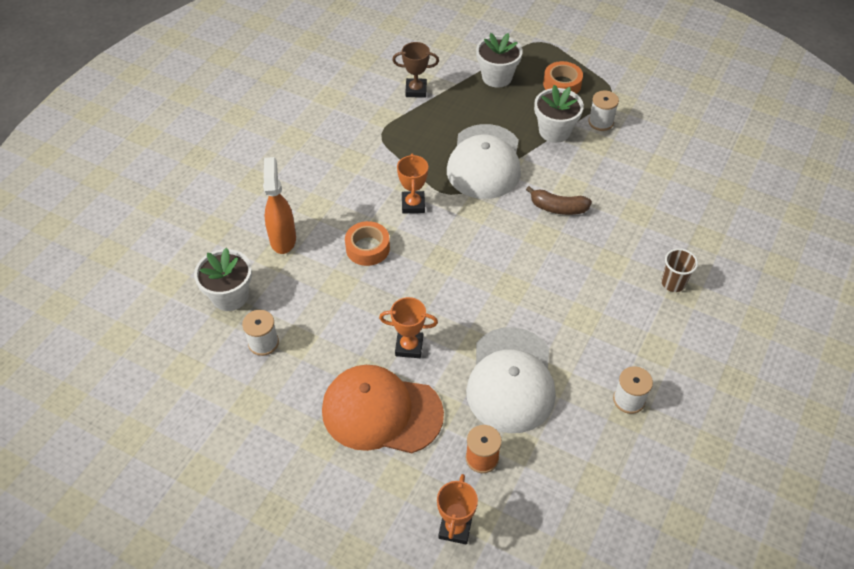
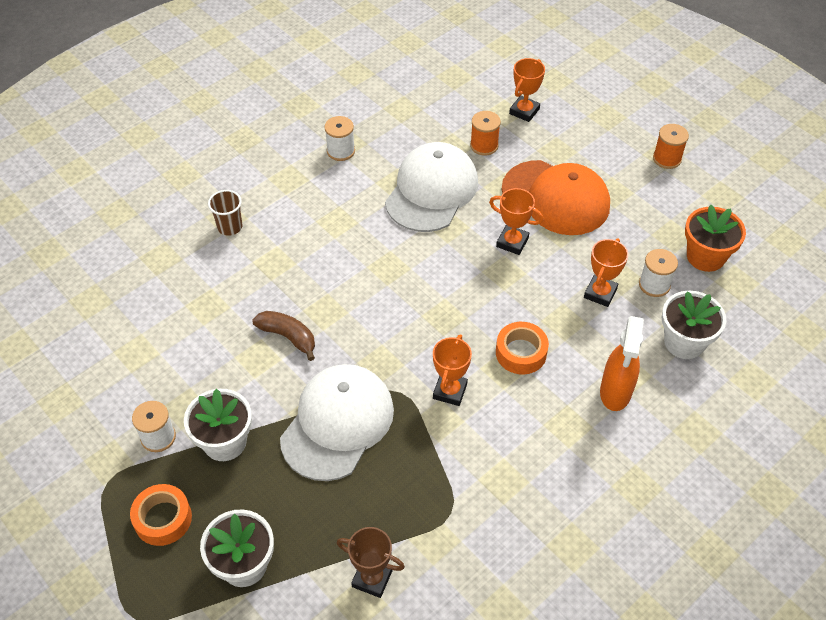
camera: 160 degrees left, 0 degrees up
(215, 388) = (705, 256): none -> orange flower pot
(269, 508) = (667, 158): none -> orange spool
(312, 319) = (600, 293): none -> orange trophy

